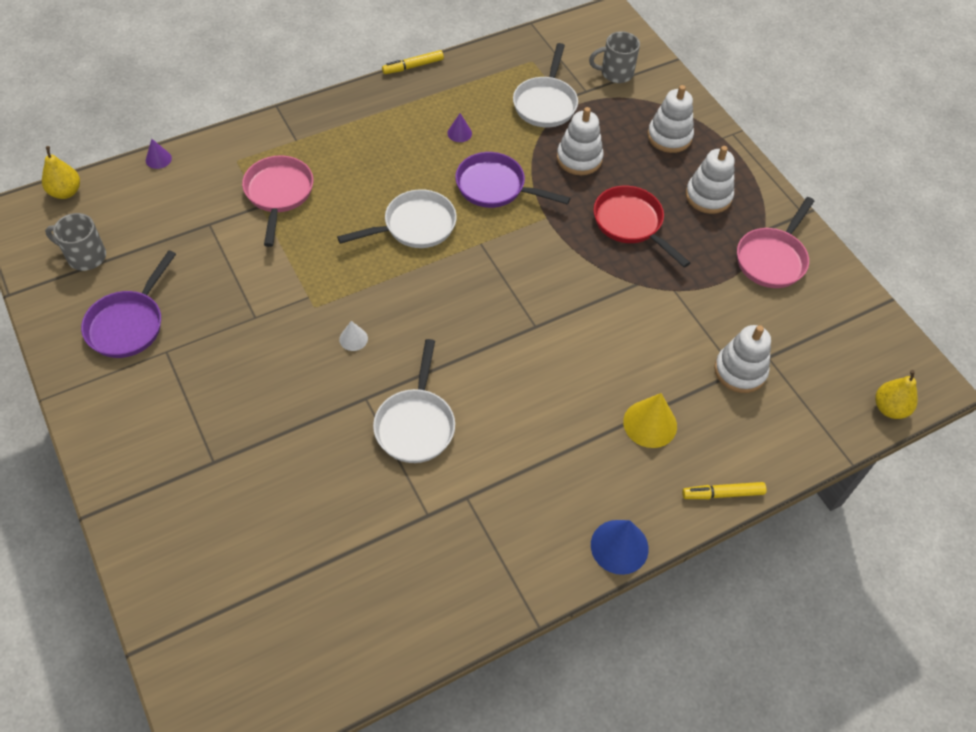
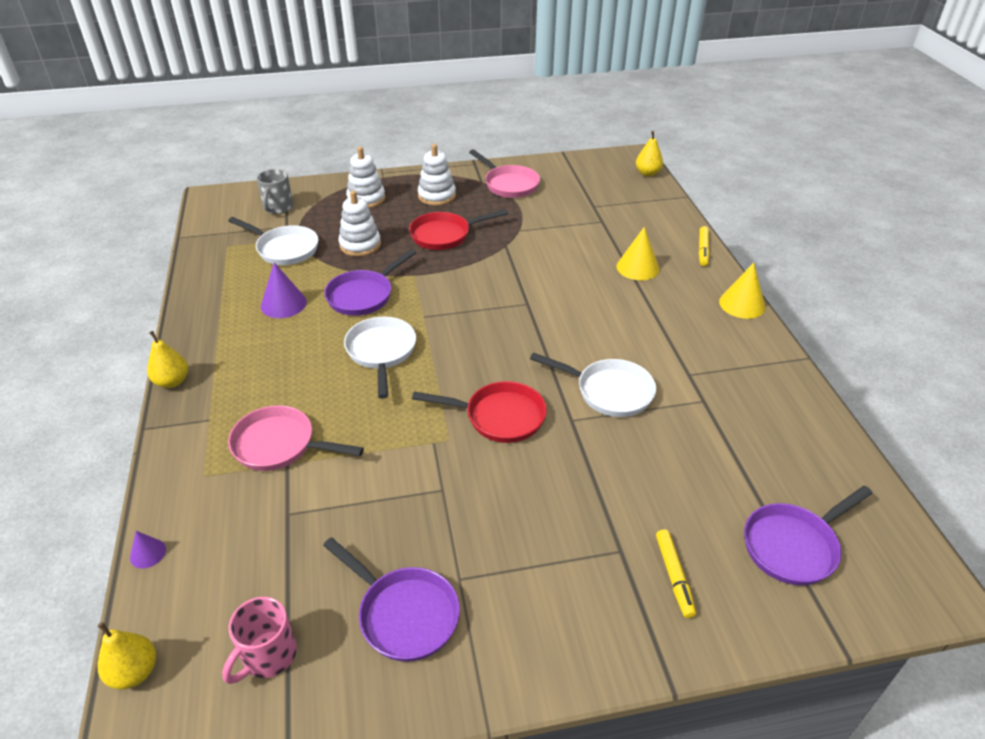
camera: 70 degrees left, 15 degrees down
(85, 256) = (268, 656): grey mug -> pink mug
(244, 607) = (793, 546): none -> purple pan
(332, 100) = (172, 381): none -> yellow pear
(353, 339) = (499, 417): white cone -> red pan
(413, 66) = (172, 317): yellow marker -> yellow marker (674, 576)
(459, 133) = (283, 304): purple cone -> purple cone, size x1.82
(619, 546) = (742, 304): blue cone -> yellow cone
(740, 371) = (602, 219): white stacking toy -> none

